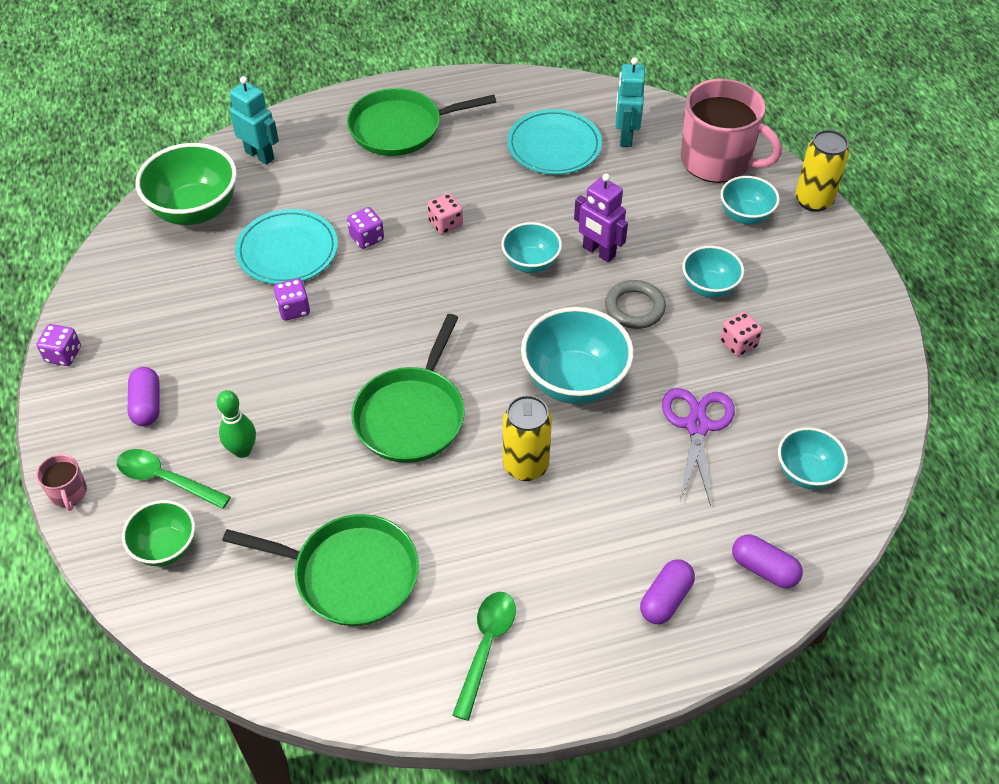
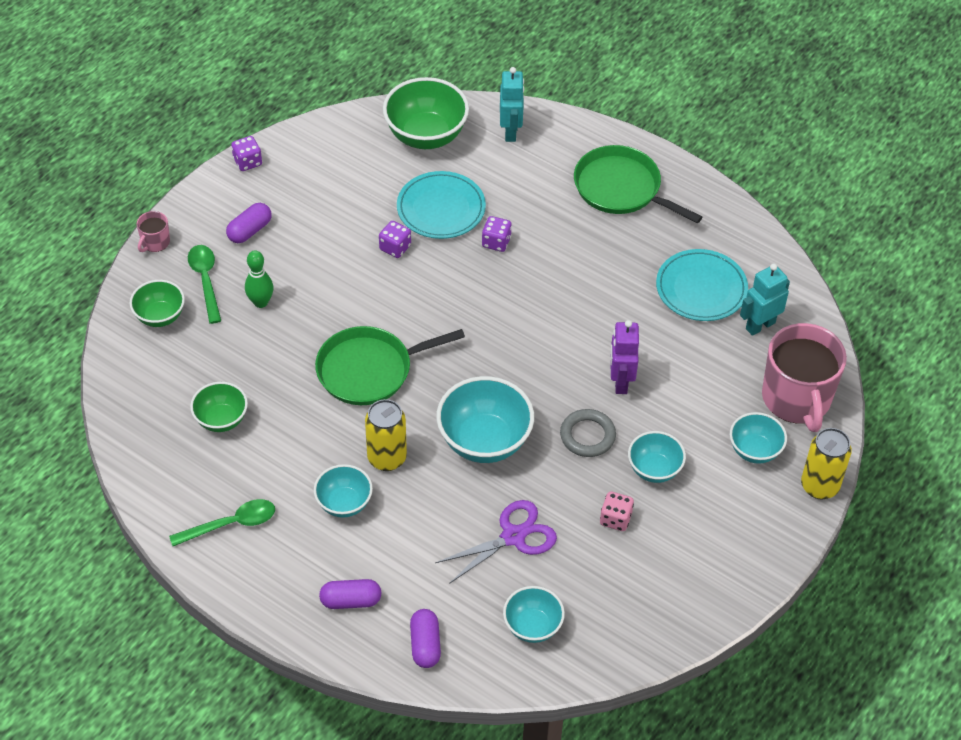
camera: 50 degrees right, 0 degrees up
(350, 574) = (221, 419): green pan -> green bowl
(445, 224) = (555, 276): pink dice -> none
(531, 263) = (568, 349): turquoise bowl -> turquoise bowl (344, 503)

